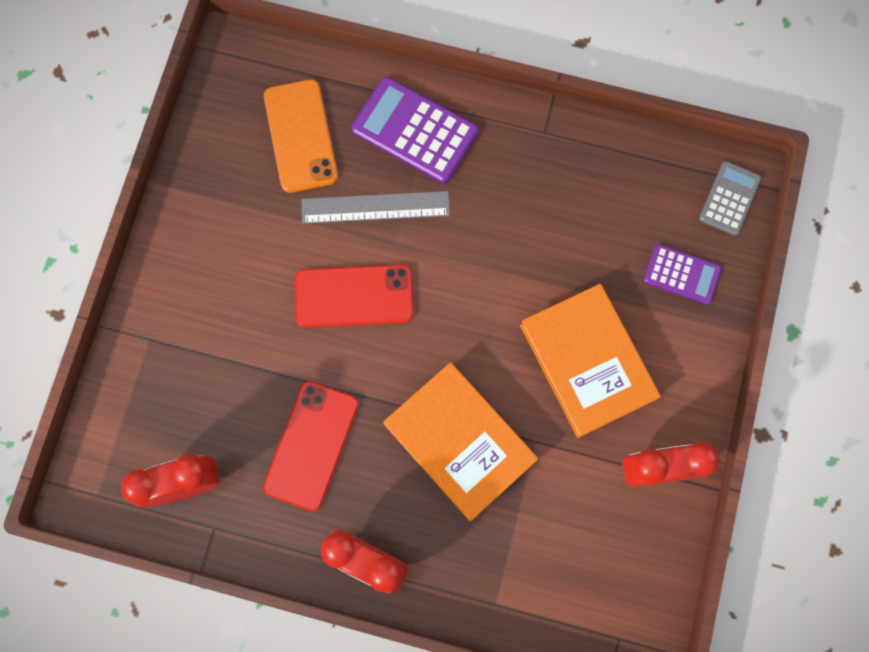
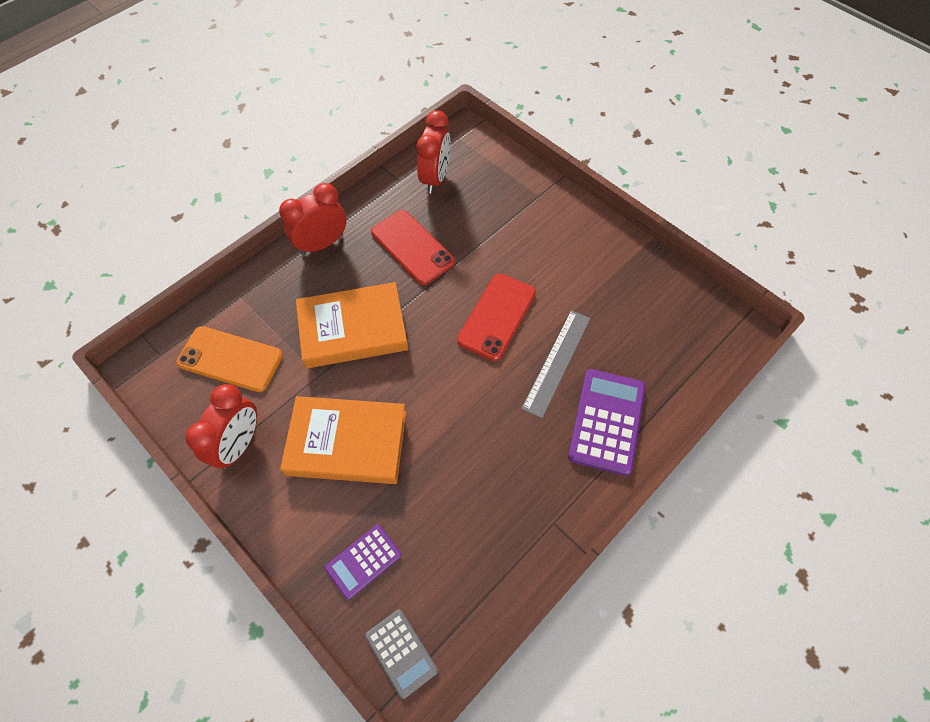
camera: 120 degrees right, 15 degrees down
(300, 136) = (642, 341): orange phone -> orange phone (230, 359)
(415, 131) = (607, 421): purple calculator -> purple calculator turned 45 degrees counterclockwise

